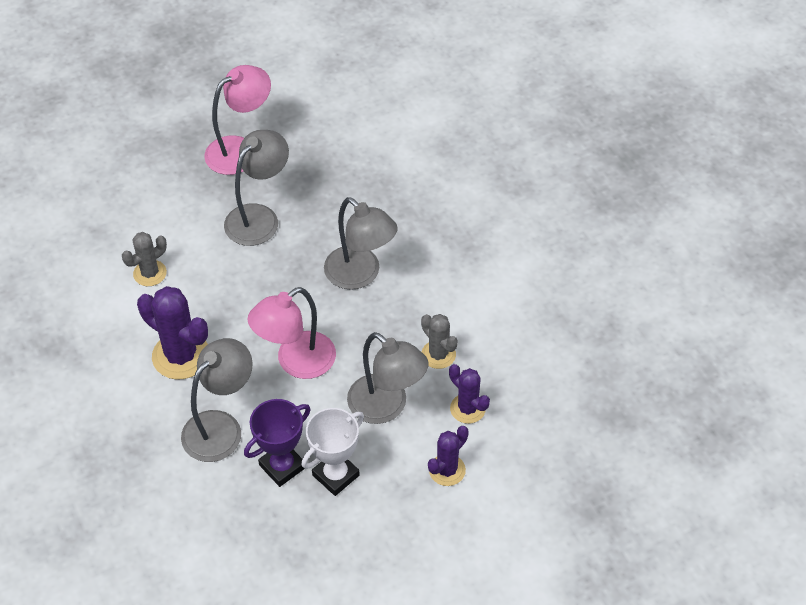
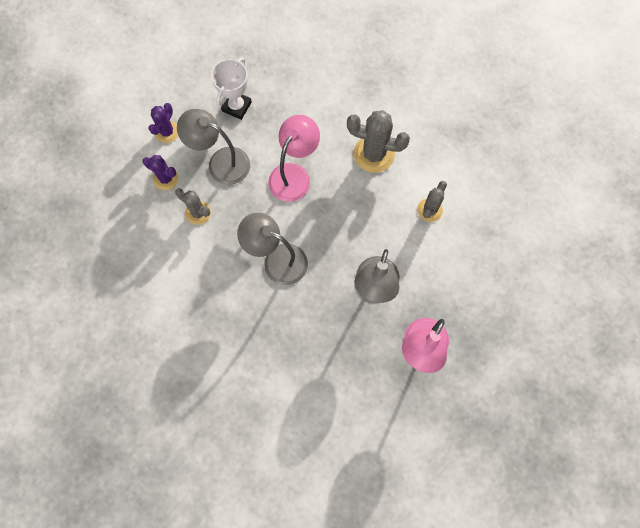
camera: 160 degrees right, 20 degrees up
(181, 356) = (374, 154): purple cactus -> grey cactus
(220, 427) = (323, 114): grey lamp -> none
(282, 466) = (272, 101): purple trophy -> none

